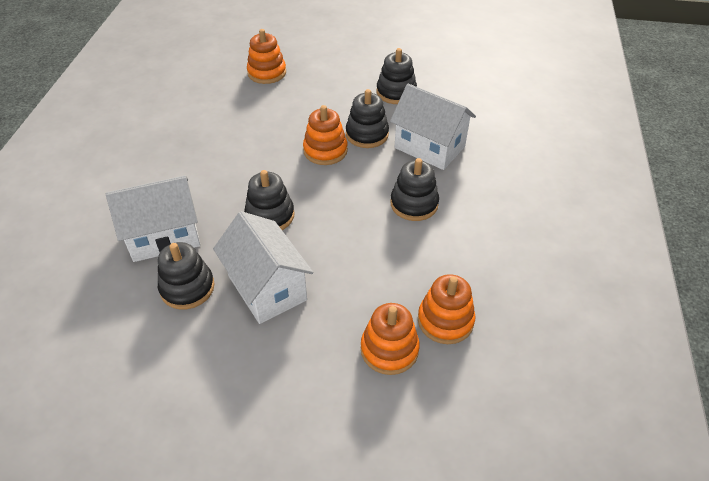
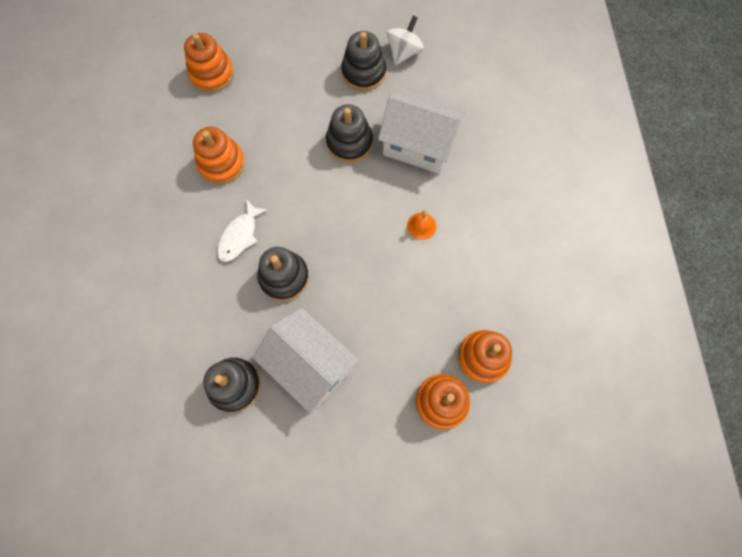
camera: 15 degrees left, 25 degrees up
(164, 236) = (187, 330): white house -> none
(243, 179) = (240, 236): none -> white fish
(325, 150) = (313, 176): orange stacking toy -> orange stacking toy (221, 163)
(414, 204) = (421, 226): black stacking toy -> orange bell
(436, 86) = (404, 52): none -> white spinning top

